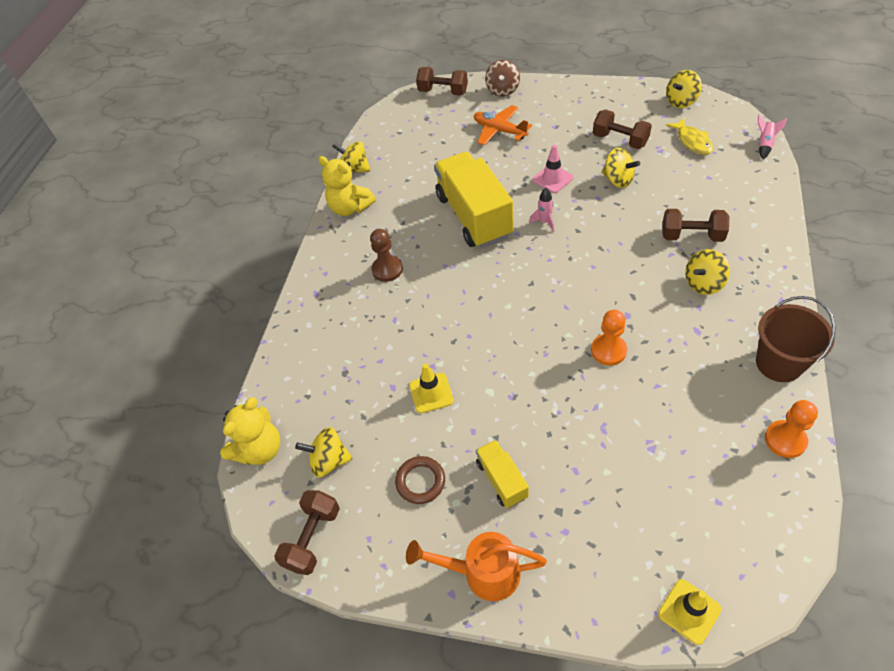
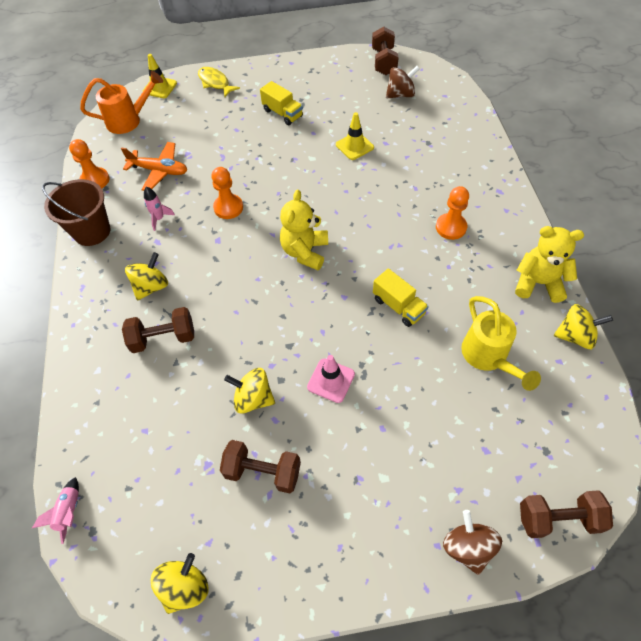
camera: 155 degrees right, 5 degrees up
(260, 449) = (451, 88): yellow teddy bear -> yellow teddy bear (305, 252)
(329, 461) = (400, 94): yellow spinning top -> brown spinning top
(387, 269) = (451, 227): brown pawn -> orange pawn
(420, 481) = (334, 100): brown ring -> none
(426, 170) = (488, 357): none -> yellow watering can
(474, 216) = (398, 306): yellow truck -> yellow truck, size x0.48
(483, 573) = (277, 73): orange watering can -> orange watering can (128, 120)
(499, 130) = (431, 450): orange plane -> orange plane (159, 171)
(544, 222) = (320, 317): pink rocket -> pink rocket (159, 219)
(692, 141) = (165, 494): yellow fish -> yellow fish (215, 83)

